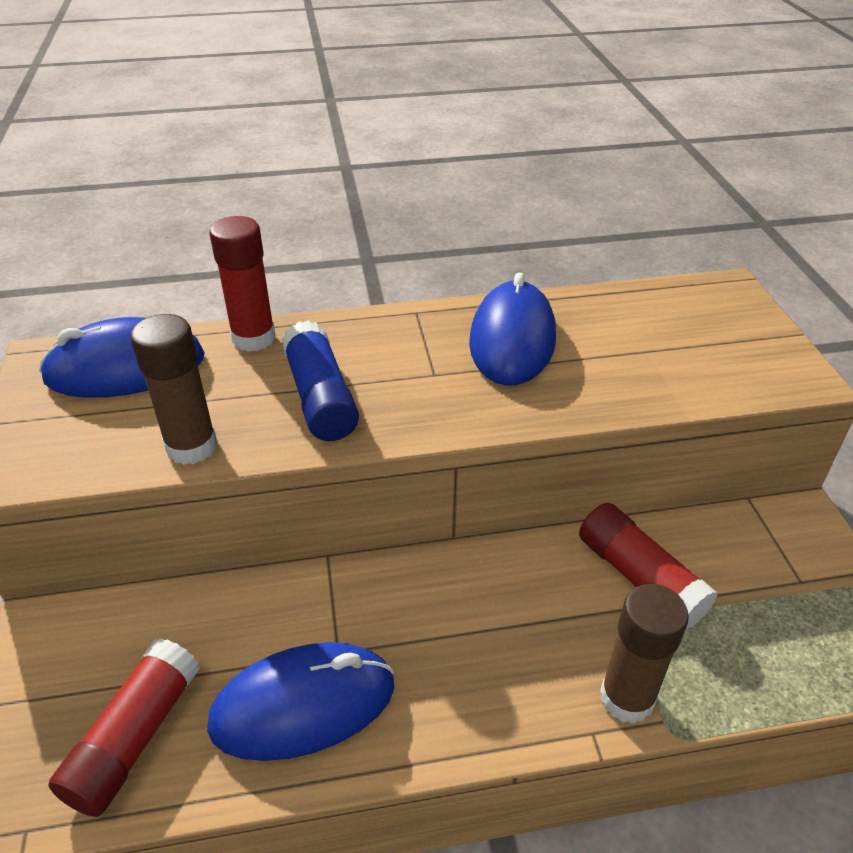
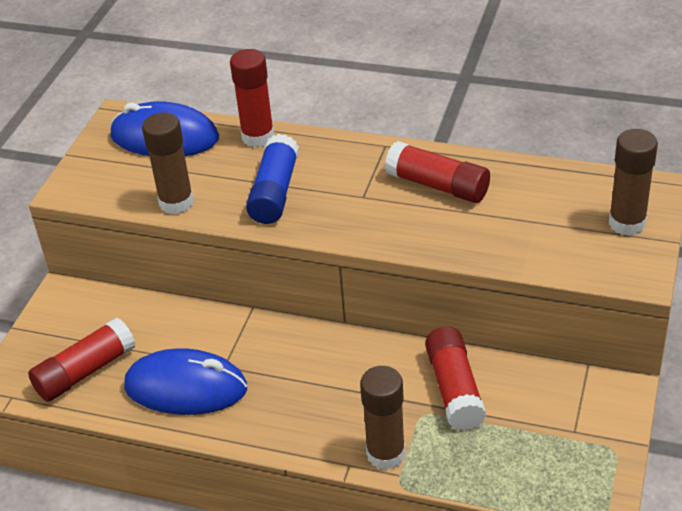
camera: 30 degrees right, 0 degrees up
(512, 340) = (438, 186): blue mouse -> red glue stick
(740, 328) = (627, 223): none -> brown glue stick

